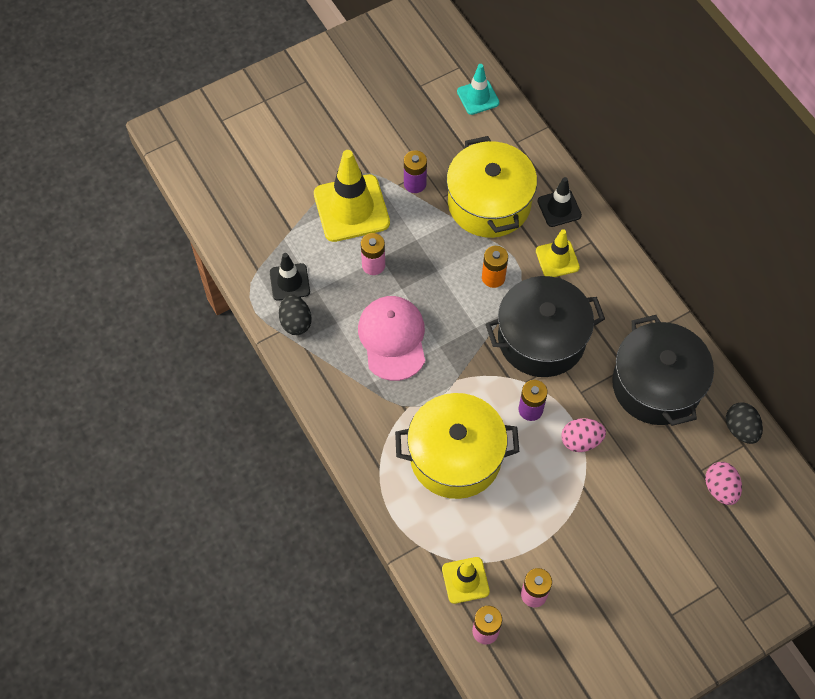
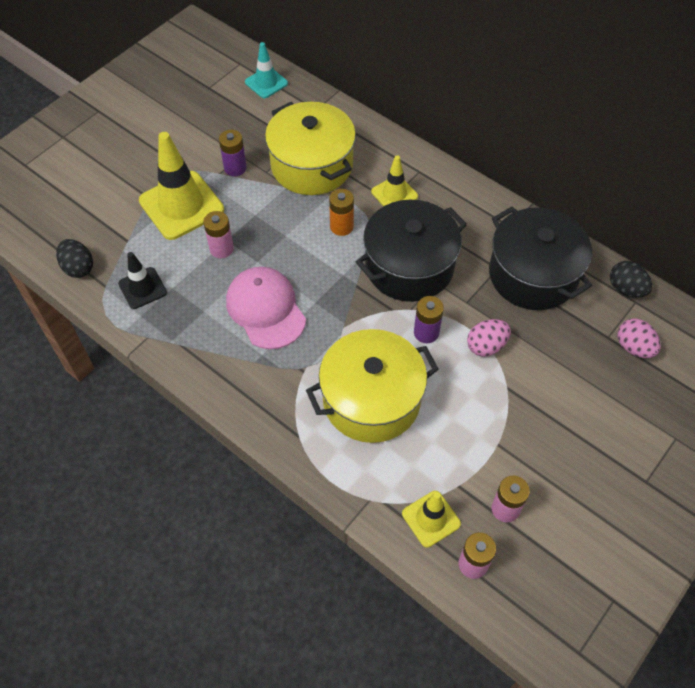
camera: 20 degrees left, 5 degrees down
(296, 322) = (161, 323): black egg -> black egg (78, 268)
(559, 208) = (378, 152): black traffic cone -> none

